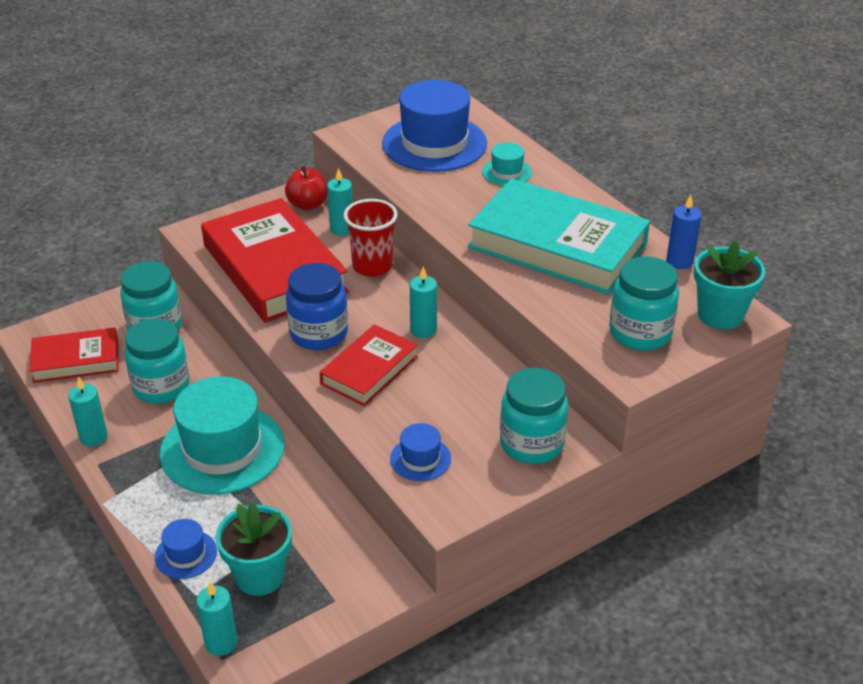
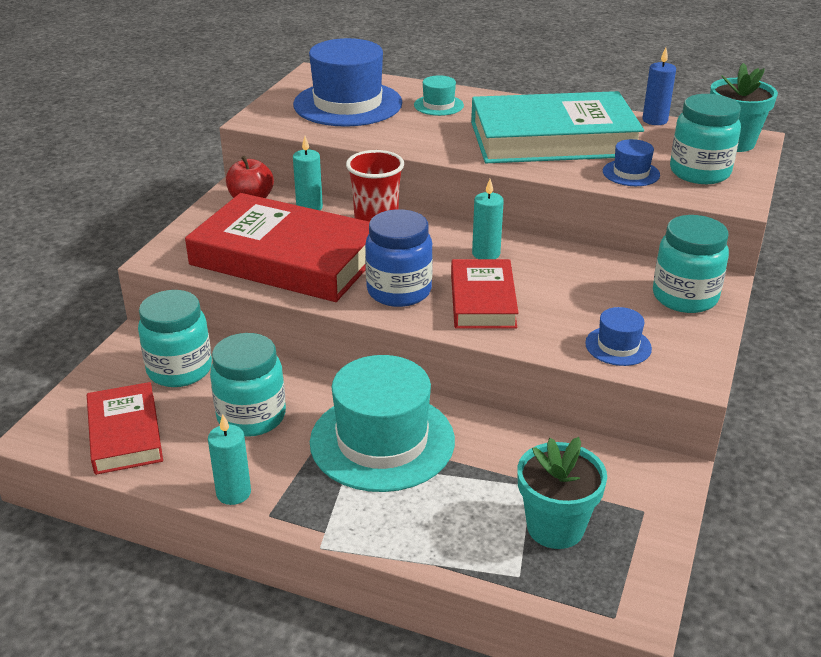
camera: 35 degrees left, 5 degrees down
(76, 360) = (125, 434): red book -> red book turned 60 degrees counterclockwise
(186, 554) = (463, 547): blue hat -> blue hat (631, 173)
(221, 643) = (596, 603): turquoise candle -> none

